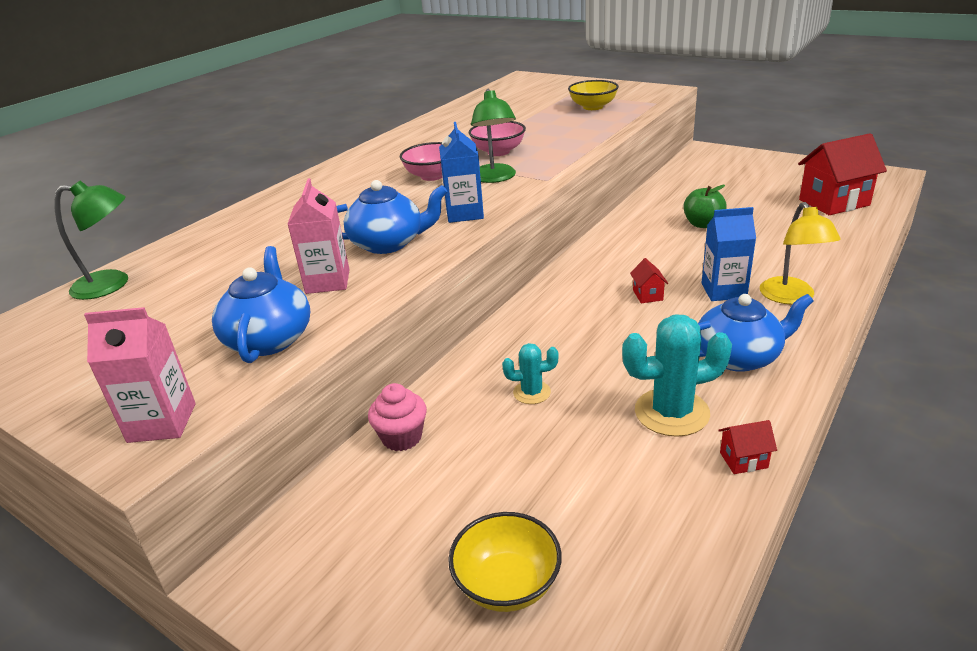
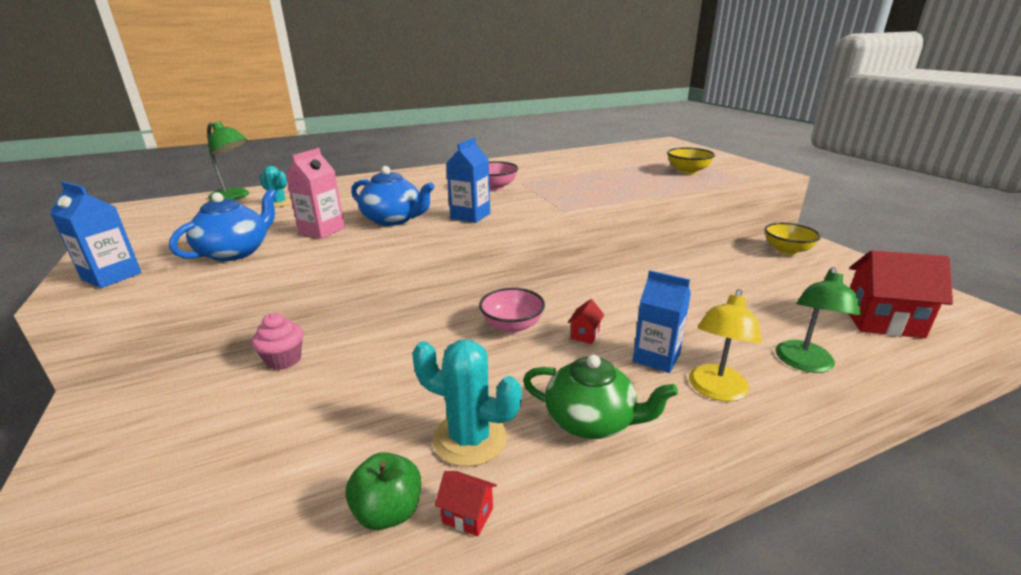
camera: 30 degrees right, 5 degrees down
(162, 423) = (112, 276): pink carton -> blue carton
(495, 178) = (531, 199): green lamp -> green lamp (804, 364)
(498, 152) = (563, 184): pink bowl -> pink bowl (512, 326)
(507, 584) = (179, 502): yellow bowl -> yellow bowl (787, 250)
(532, 392) = (398, 369): turquoise cactus -> turquoise cactus (278, 203)
(702, 224) = (712, 296): green apple -> green apple (388, 512)
(739, 357) = (591, 421): blue teapot -> green teapot

